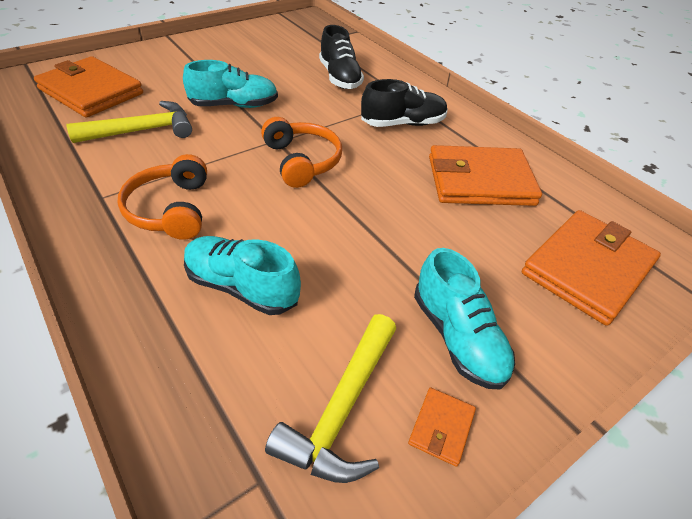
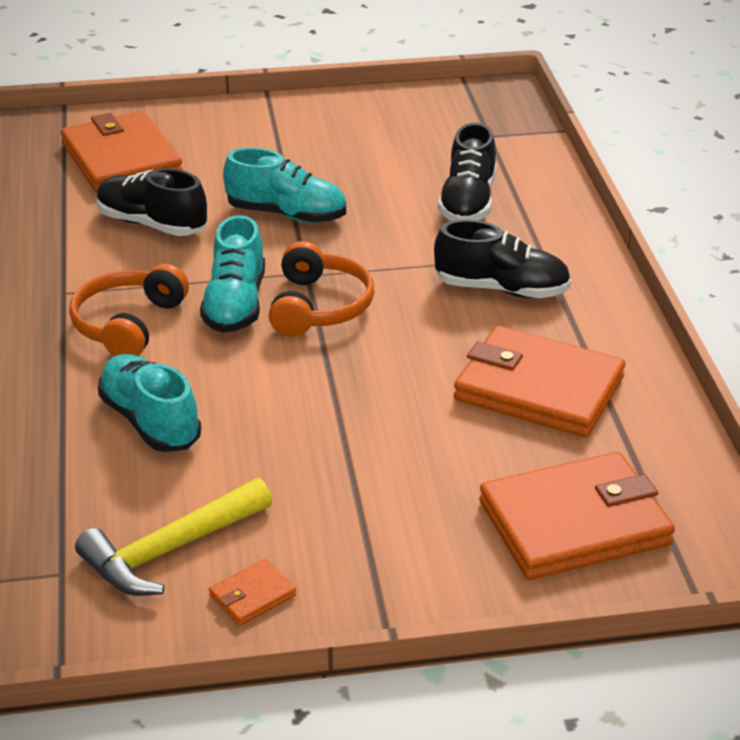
camera: 30 degrees right, 10 degrees down
(142, 130) = (152, 224): yellow hammer -> black shoe
(457, 337) = (340, 534): turquoise shoe -> turquoise shoe (235, 304)

